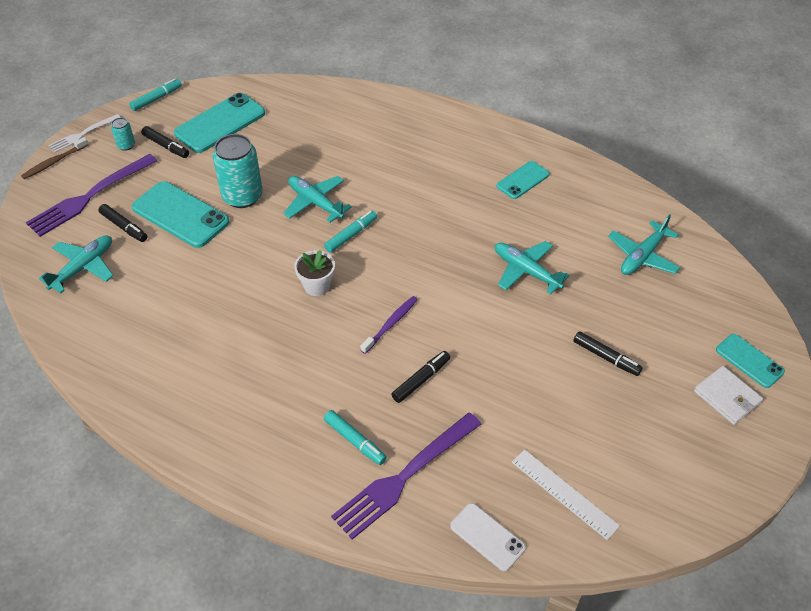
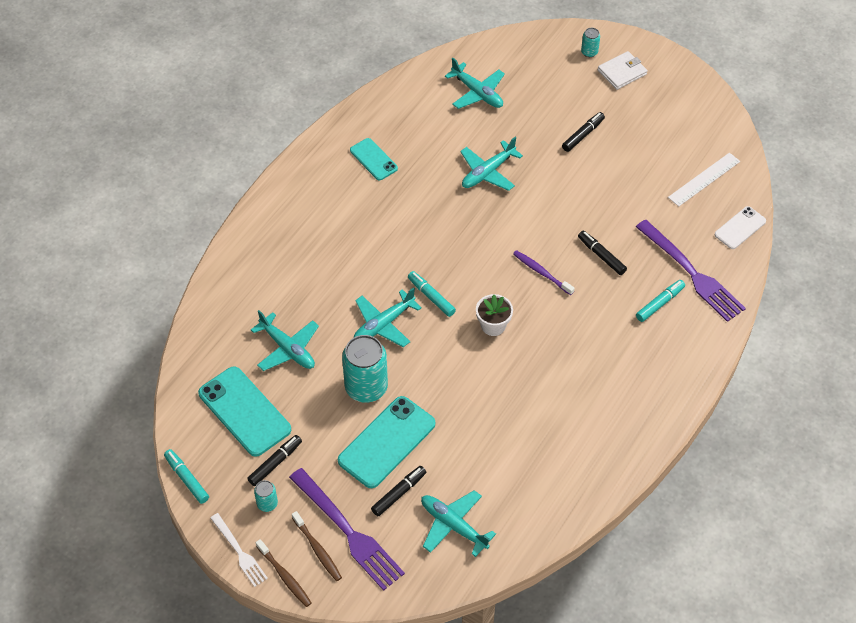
camera: 85 degrees left, 5 degrees up
(76, 179) = (317, 549): none -> brown toothbrush
(286, 142) = (288, 349): none -> turquoise plane
(749, 361) = (589, 52): turquoise phone -> turquoise can

